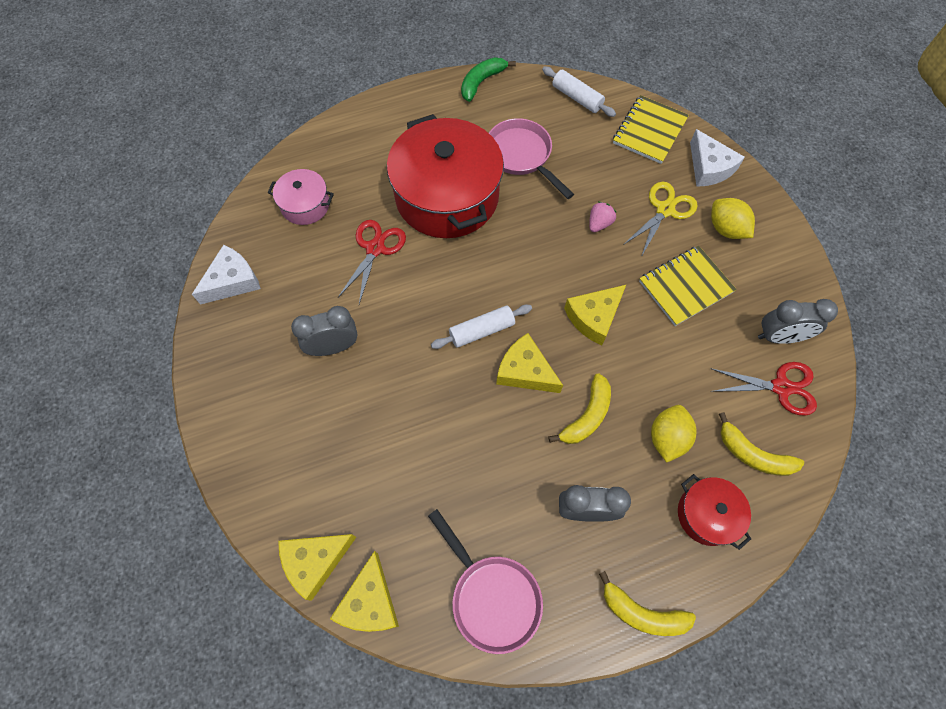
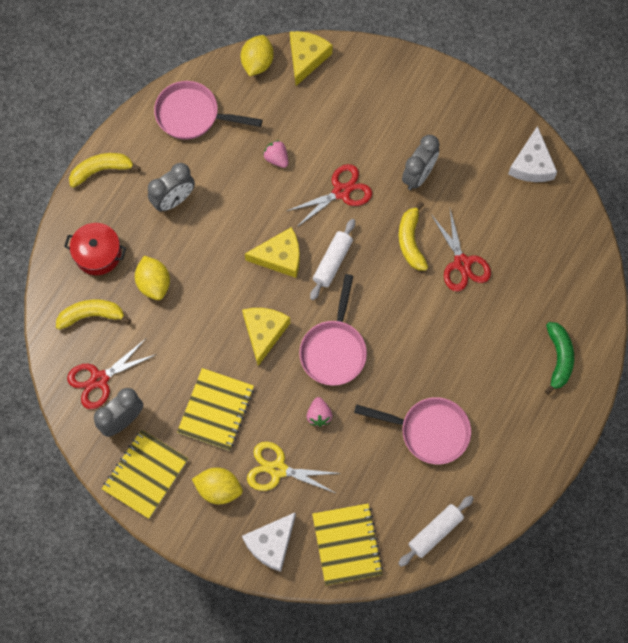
camera: 140 degrees right, 5 degrees up
(305, 205) = (546, 256): pink pot -> none
(370, 602) = (257, 63): yellow cheese -> yellow lemon
(415, 387) = (341, 192): none -> red scissors
(446, 470) = (276, 158): none -> pink strawberry
(447, 196) = (452, 347): red pot -> none
(481, 82) = (528, 482): green banana -> green banana (559, 358)
(544, 261) = (334, 349): none -> pink pan
(577, 98) = (435, 532): white rolling pin -> white rolling pin turned 45 degrees counterclockwise
(587, 416) = (216, 258): yellow banana -> yellow banana (410, 241)
(665, 210) = (278, 469): yellow scissors -> yellow scissors turned 105 degrees clockwise
(709, 167) = (271, 543): white cheese -> white cheese turned 75 degrees counterclockwise
(785, 281) = (145, 474): none -> yellow notebook

